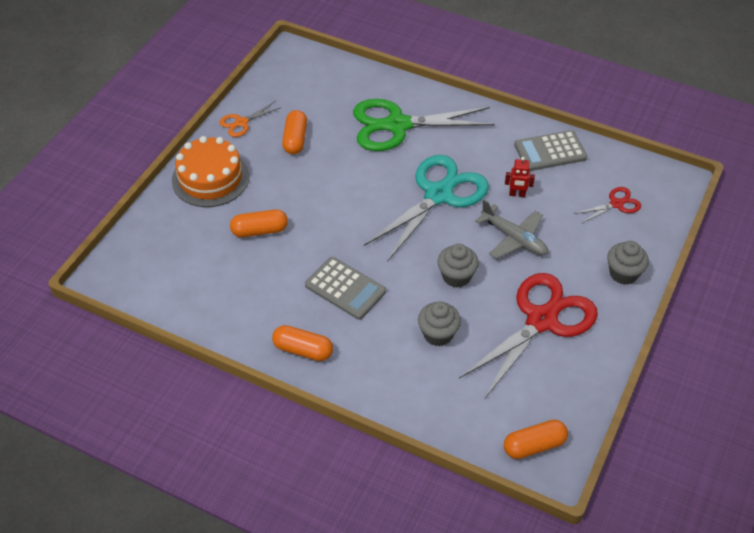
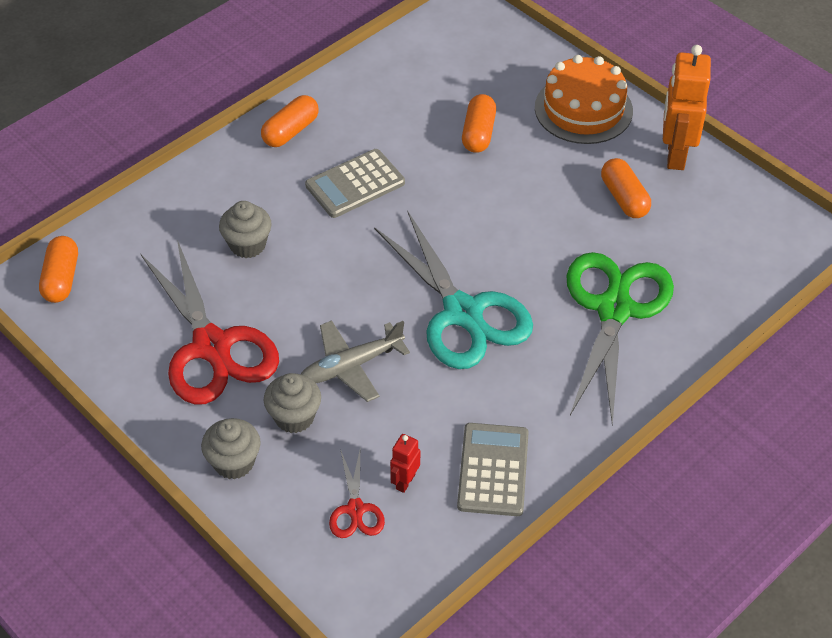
camera: 110 degrees right, 0 degrees up
(241, 123) = (675, 155): orange scissors -> orange robot
(295, 139) = (624, 198): orange capsule -> orange capsule turned 45 degrees clockwise
(456, 276) = (320, 287): grey cupcake -> grey cupcake (294, 417)
(517, 194) = (426, 398): red robot -> red robot (405, 481)

